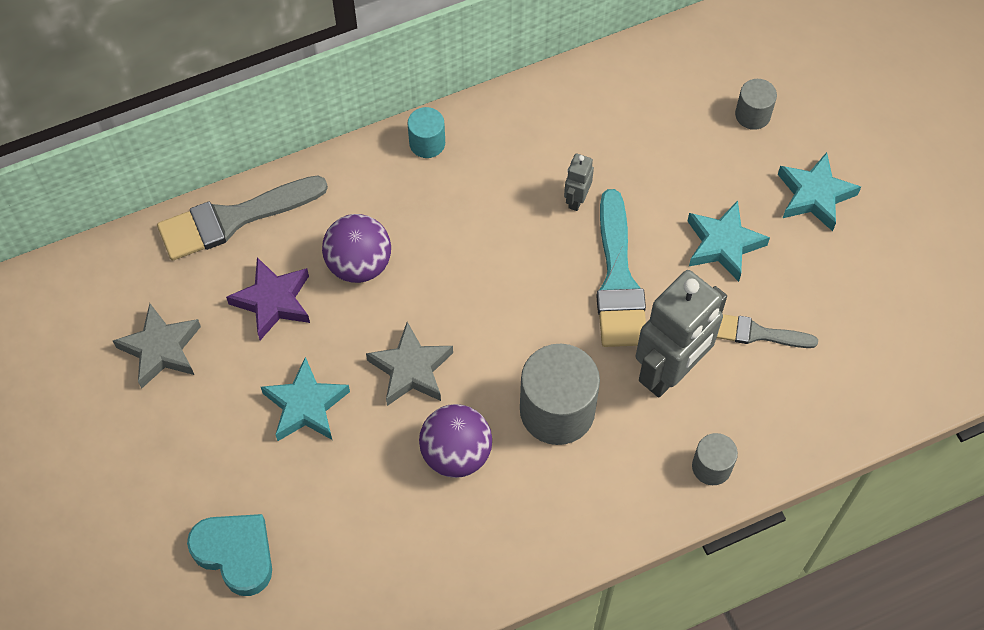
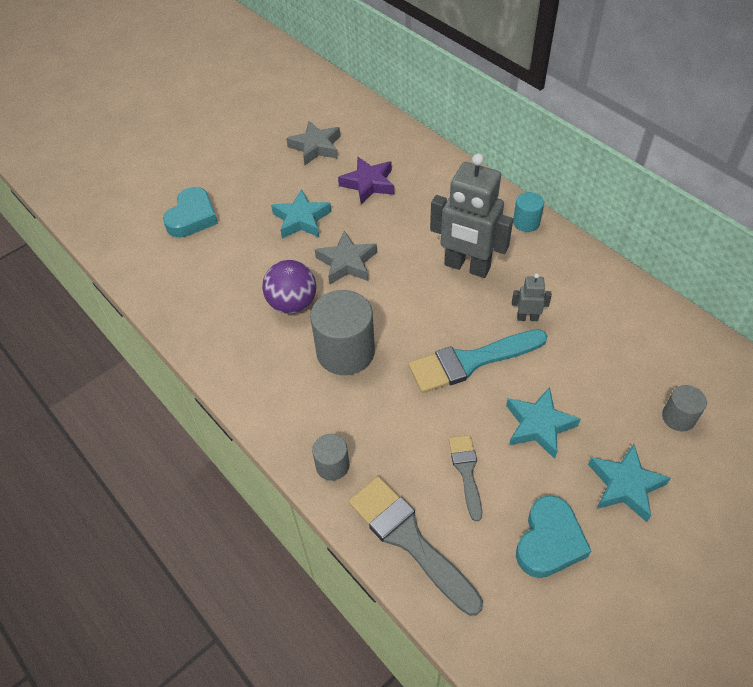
camera: 75 degrees right, 10 degrees down
(233, 219) = (418, 150): grey brush -> grey brush (409, 539)
(359, 264) = (414, 215): purple ball -> none
(670, 372) = (405, 416): grey robot -> grey robot (467, 267)
(855, 286) = (549, 541): none -> turquoise heart

